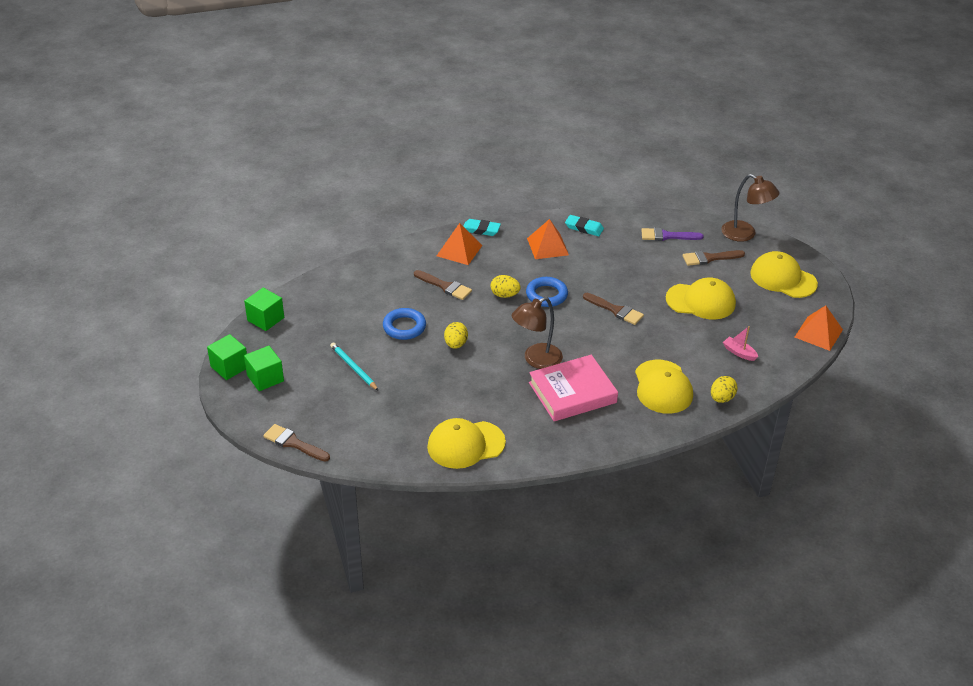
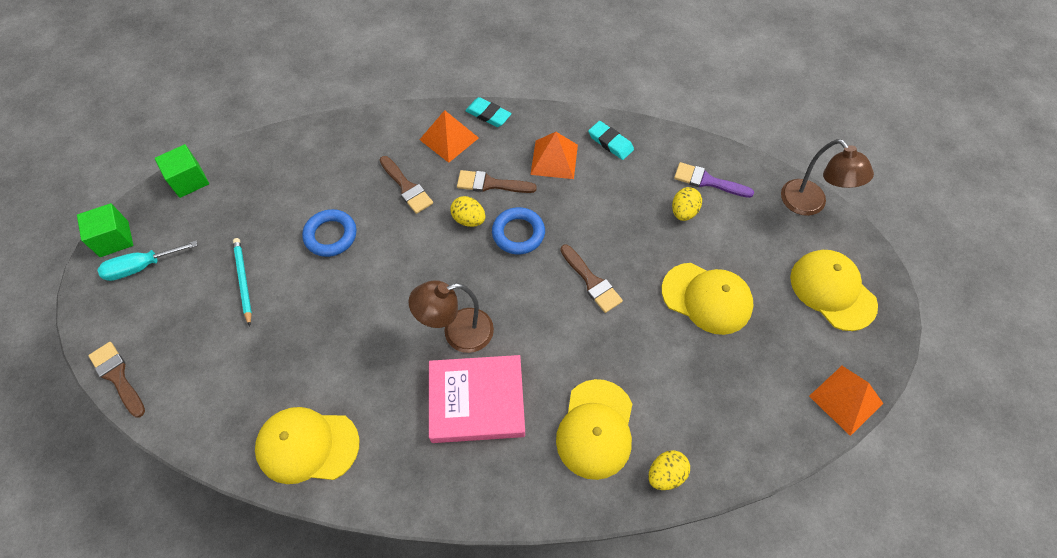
camera: 20 degrees right, 20 degrees up
(265, 378) = (141, 267): green cube -> turquoise screwdriver
(455, 344) = (375, 279): yellow egg -> yellow egg (683, 212)
(709, 258) = (747, 230): brown brush -> brown brush (491, 184)
(739, 353) = (722, 401): pink boat -> none

